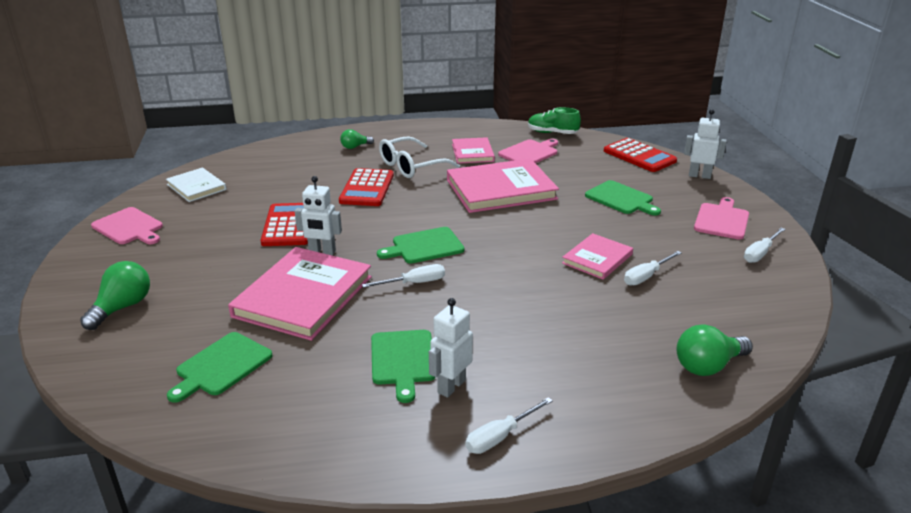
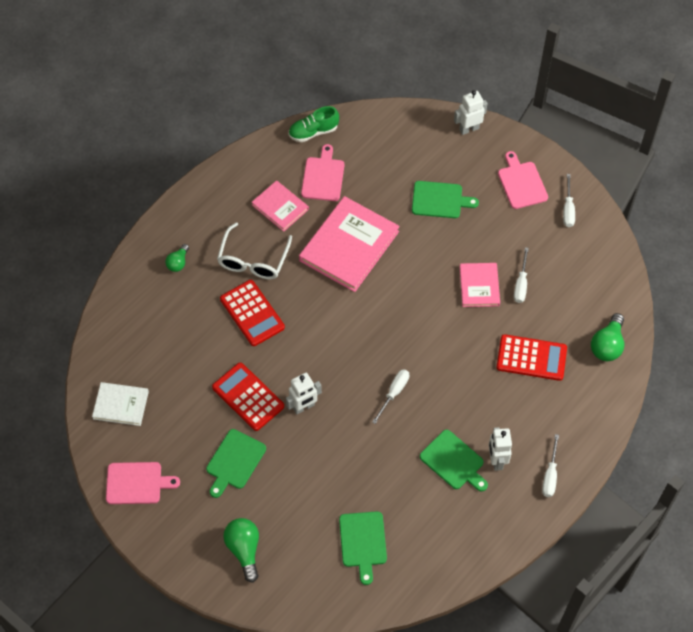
camera: 40 degrees left, 30 degrees up
(303, 296) = (341, 456): pink book -> none
(424, 246) = (363, 351): green cutting board -> green cutting board (234, 461)
(639, 156) = (407, 126): red calculator -> red calculator (531, 358)

